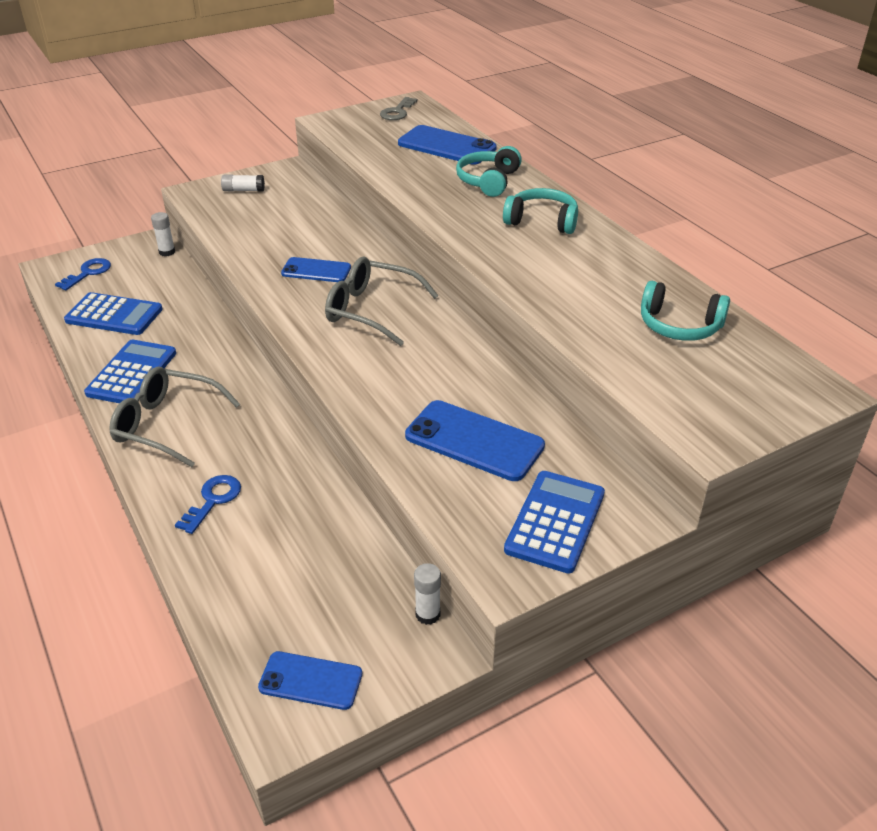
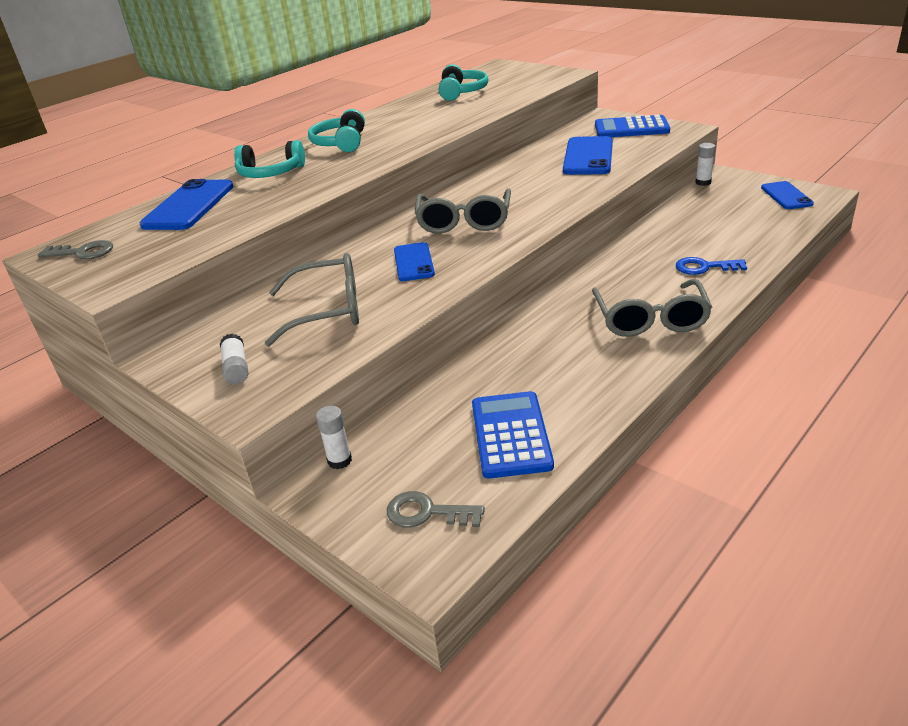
camera: 105 degrees left, 5 degrees down
(88, 273) = (427, 512): blue key -> grey key
(132, 373) = (601, 371): blue calculator -> none
(279, 226) = (328, 310): none -> grey glasses

